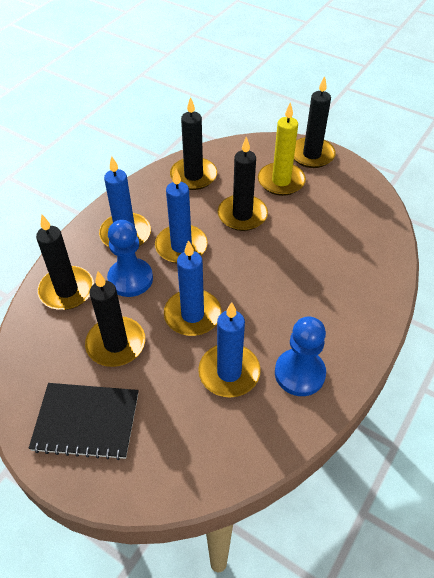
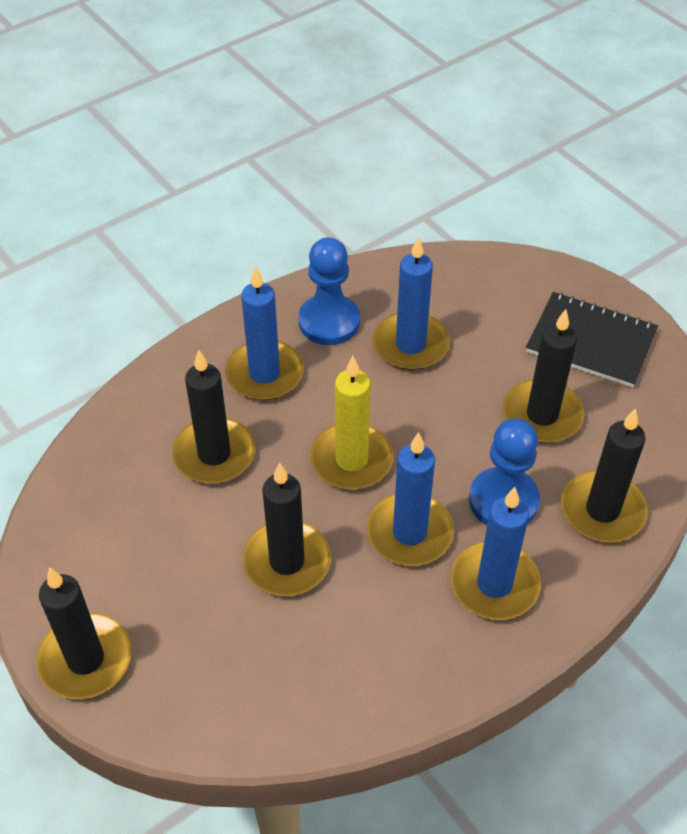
camera: 160 degrees left, 0 degrees up
(192, 315) = (430, 423): blue candle -> blue candle (264, 374)
(193, 176) = (334, 680): black candle -> black candle (214, 454)
(281, 181) = (182, 613): yellow candle -> yellow candle (351, 460)

